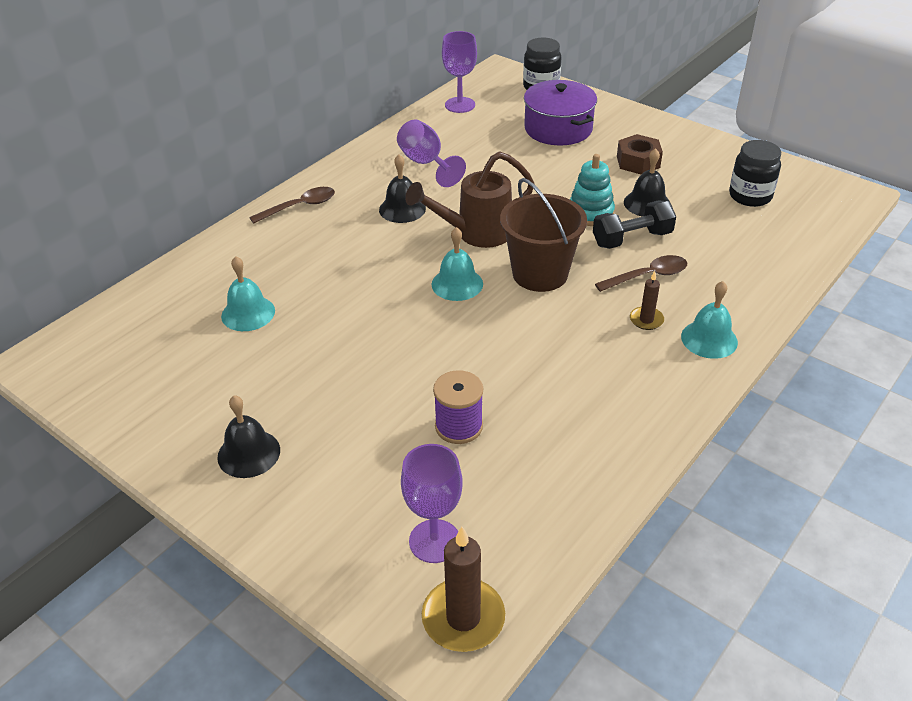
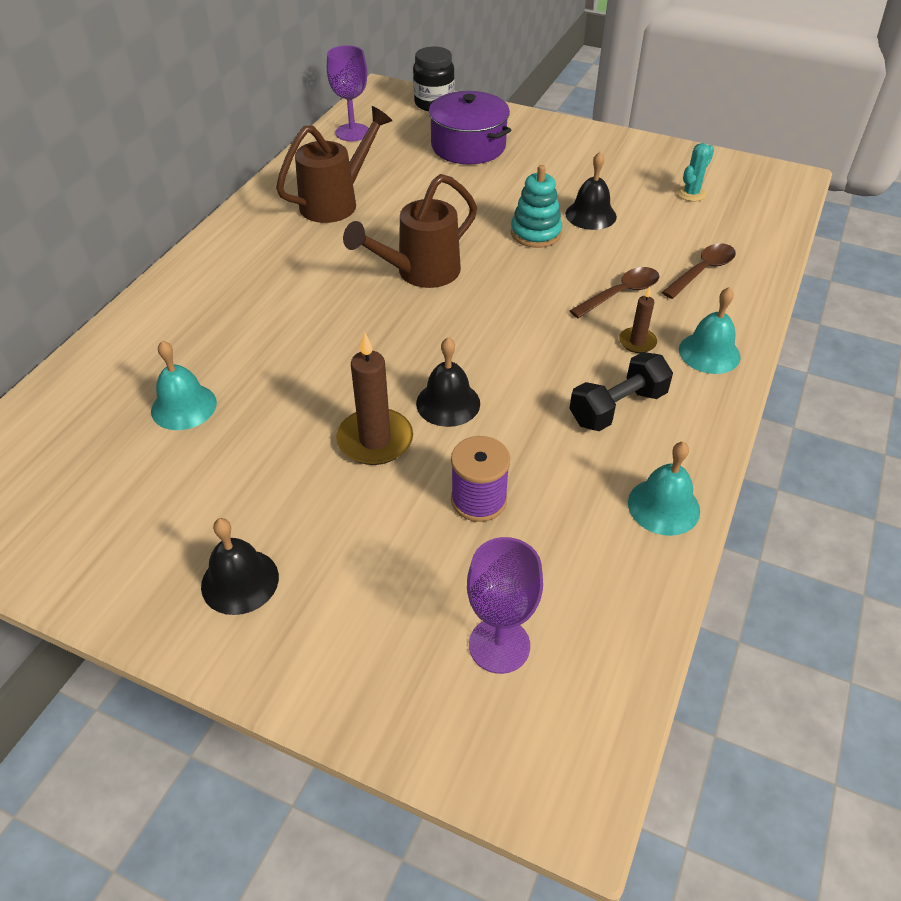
camera: 15 degrees left, 5 degrees up
(300, 207) = (206, 270): brown spoon -> brown spoon (702, 271)
(402, 209) = (327, 256): black bell -> black bell (448, 403)
(426, 164) = (337, 202): purple goblet -> brown watering can
(457, 284) = (419, 333): turquoise bell -> turquoise bell (663, 506)
(463, 618) = (565, 733): brown candle -> brown candle (375, 440)
(540, 274) = (506, 308): brown bucket -> none
(632, 239) = (589, 255): black dumbbell -> black dumbbell (617, 407)
(638, 162) = (565, 172): brown nut -> none
(750, 196) = (691, 193): black jar -> turquoise cactus

